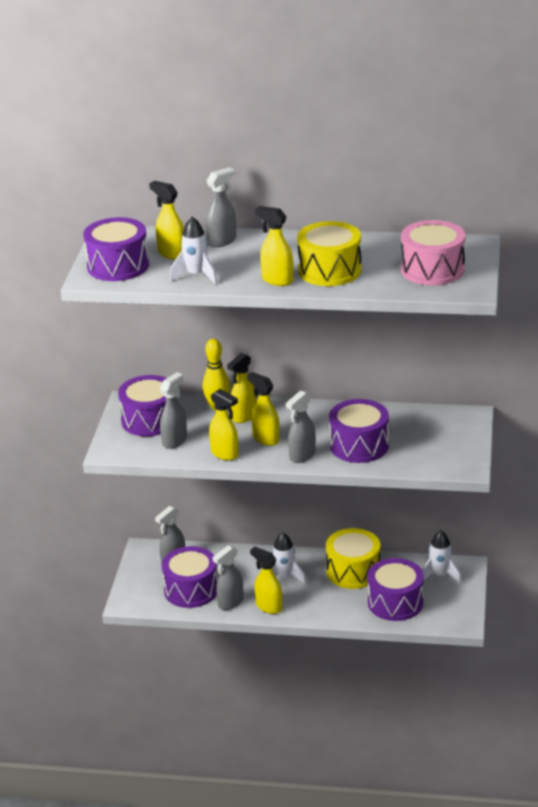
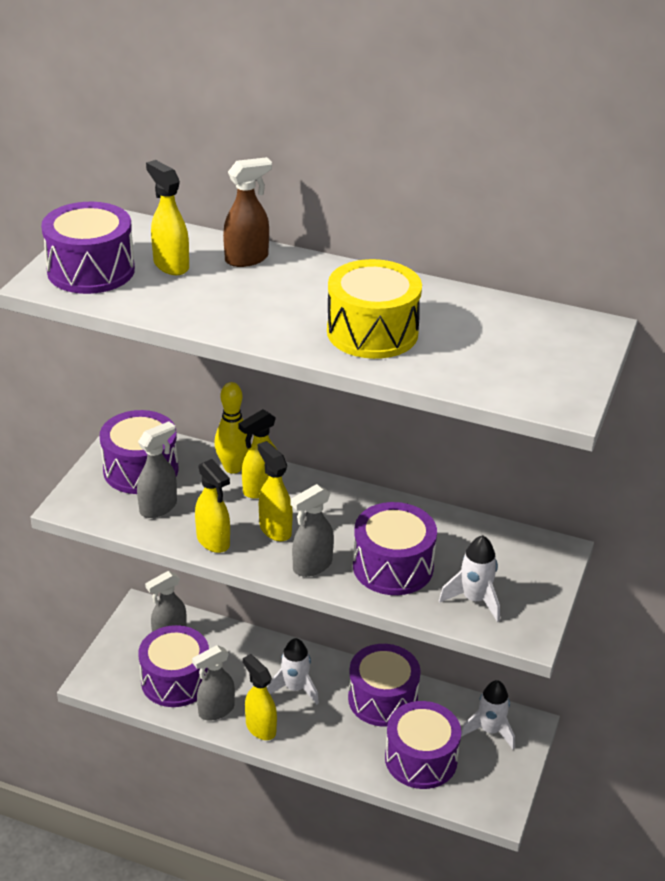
camera: 10 degrees right, 5 degrees up
(196, 275) = (186, 305): white rocket -> white rocket (474, 599)
(222, 241) = (247, 259): grey spray bottle -> brown spray bottle
(277, 280) = (292, 333): yellow spray bottle -> none
(353, 571) = (382, 699): yellow drum -> purple drum
(432, 270) = (519, 359): pink drum -> none

